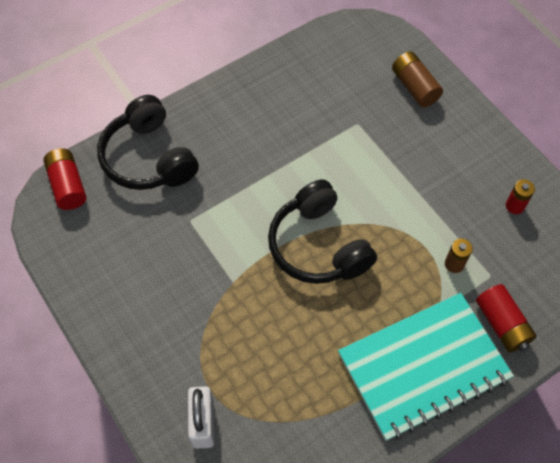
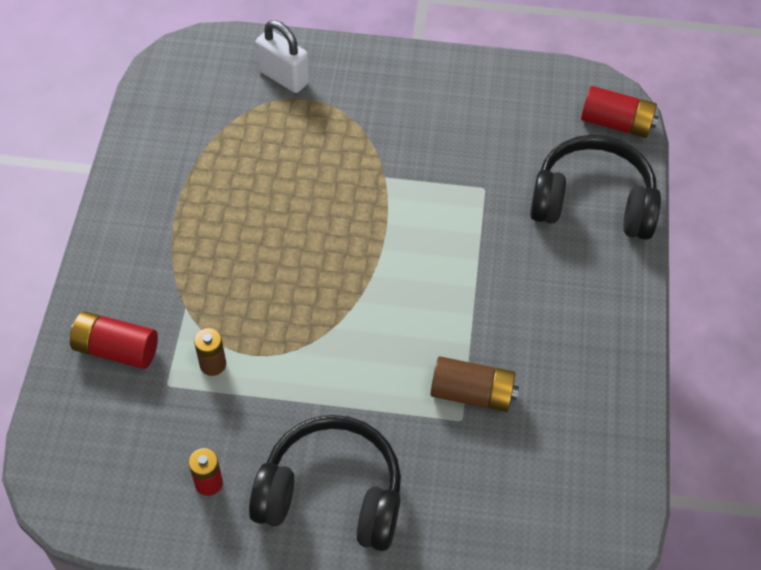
camera: 130 degrees right, 5 degrees down
(318, 246) = (353, 267): black headphones -> black headphones (332, 494)
(414, 87) = (457, 527): brown battery -> brown battery (472, 393)
(423, 367) = (154, 253): turquoise notebook -> none

